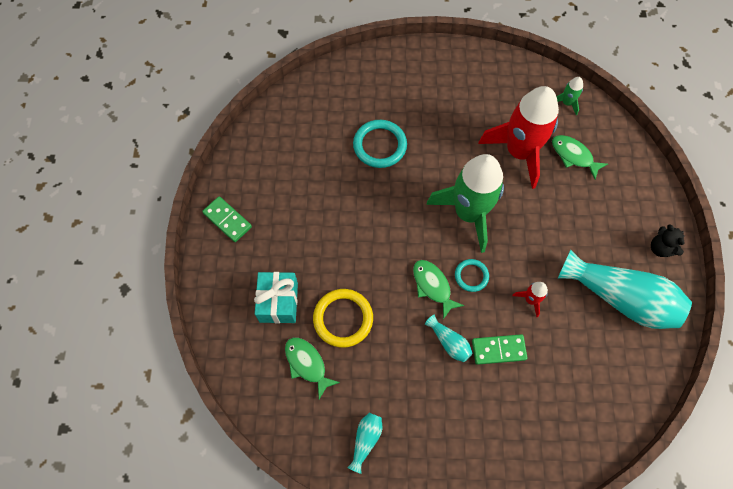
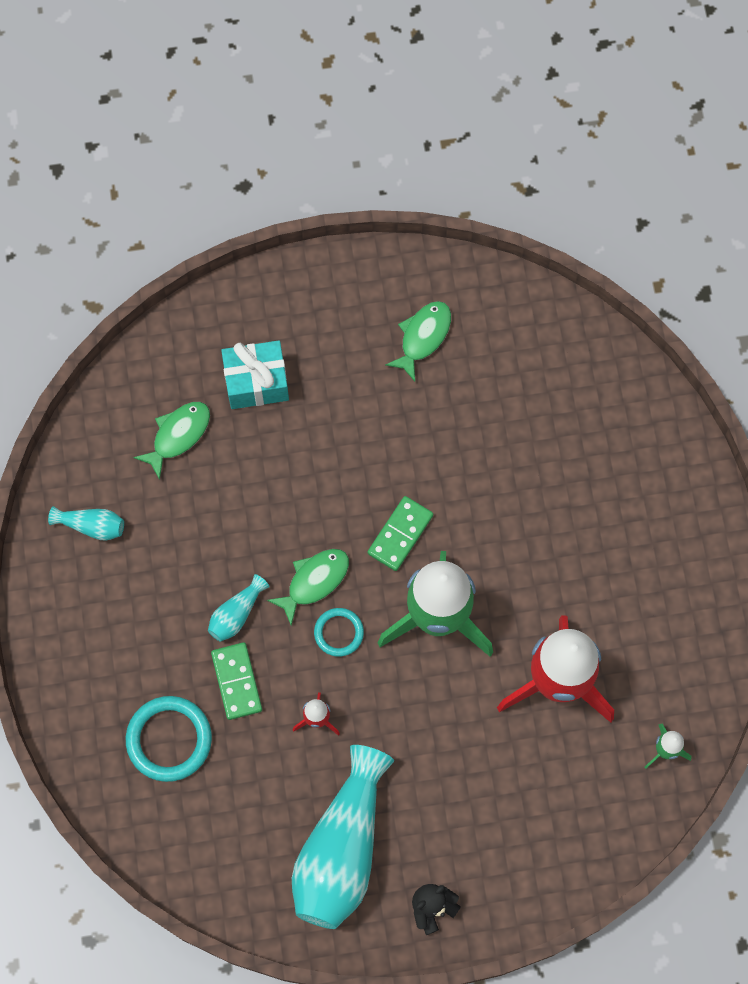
camera: 80 degrees right, 5 degrees up
(227, 220) = (364, 289): green domino -> green domino (400, 534)
(343, 319) = (247, 469): yellow ring -> none
(379, 145) = (525, 473): turquoise ring -> turquoise ring (169, 739)
(573, 156) = (567, 767): green fish -> green fish (423, 337)

